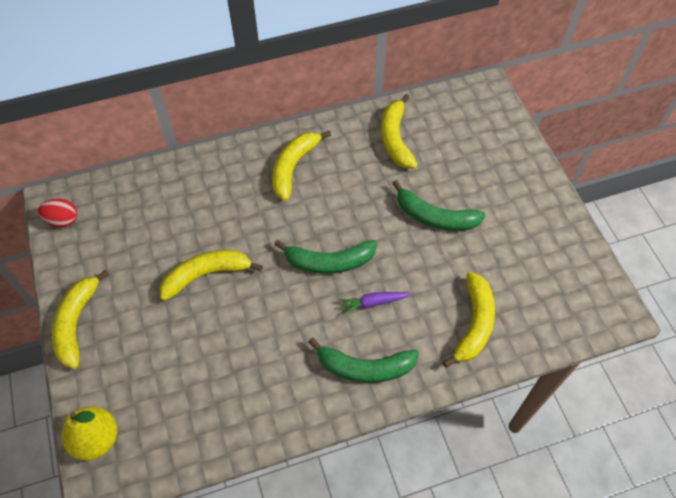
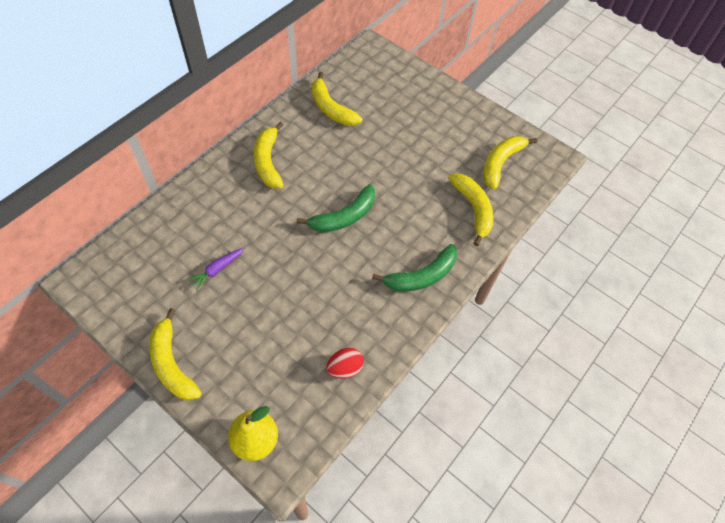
camera: 35 degrees left, 0 degrees up
(63, 220) = (98, 291): red egg -> red egg (345, 368)
(206, 275) = (255, 272): yellow banana -> yellow banana (500, 163)
(373, 303) = (396, 229): purple carrot -> purple carrot (217, 270)
(435, 217) = (397, 150): green banana -> none

